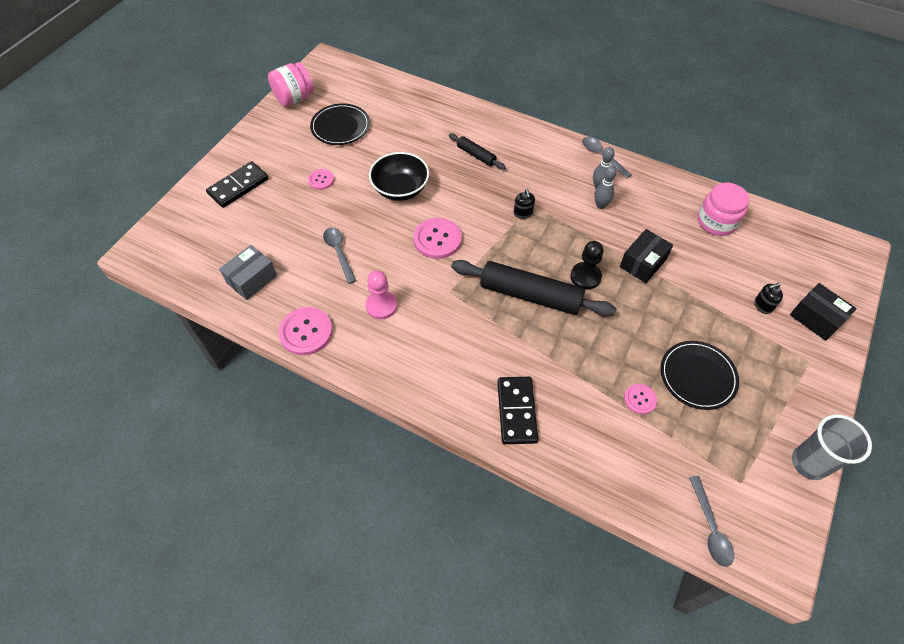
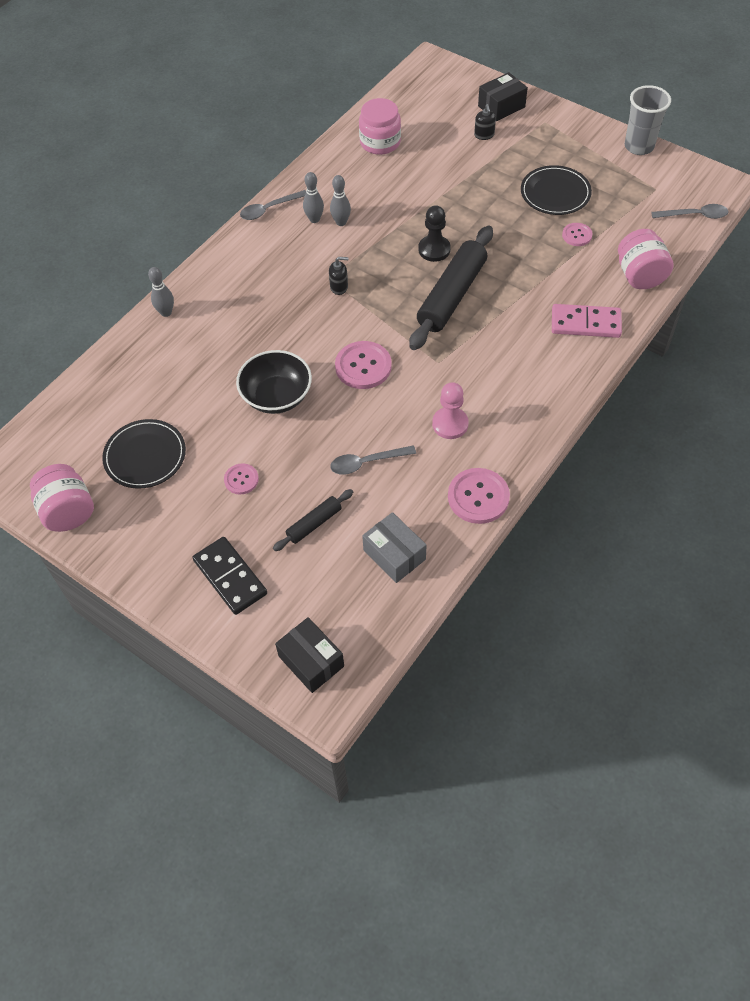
camera: 80 degrees left, 0 degrees up
(474, 114) = (166, 312): none -> grey bowling pin
(476, 155) = (238, 318): black rolling pin -> black rolling pin (314, 523)
(516, 411) = (585, 323): black domino -> pink domino
(596, 464) = (640, 275): none -> pink jar
(642, 263) = (423, 204): black box -> black box (311, 661)

